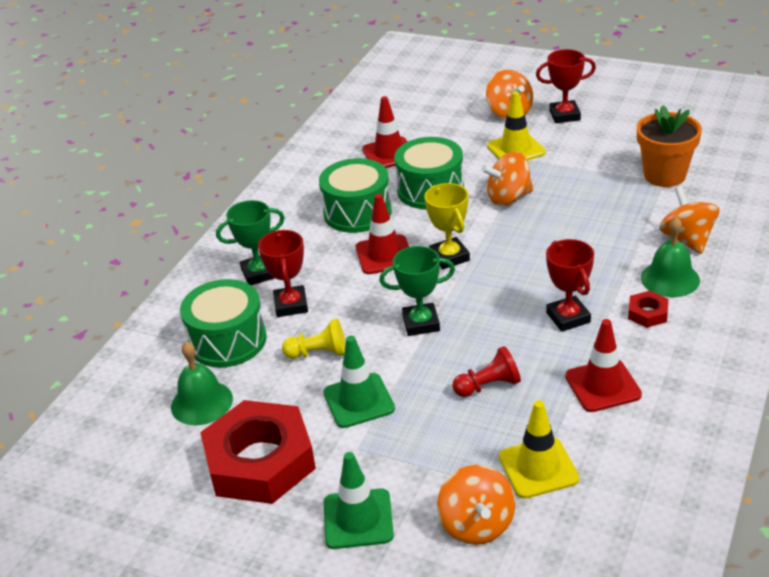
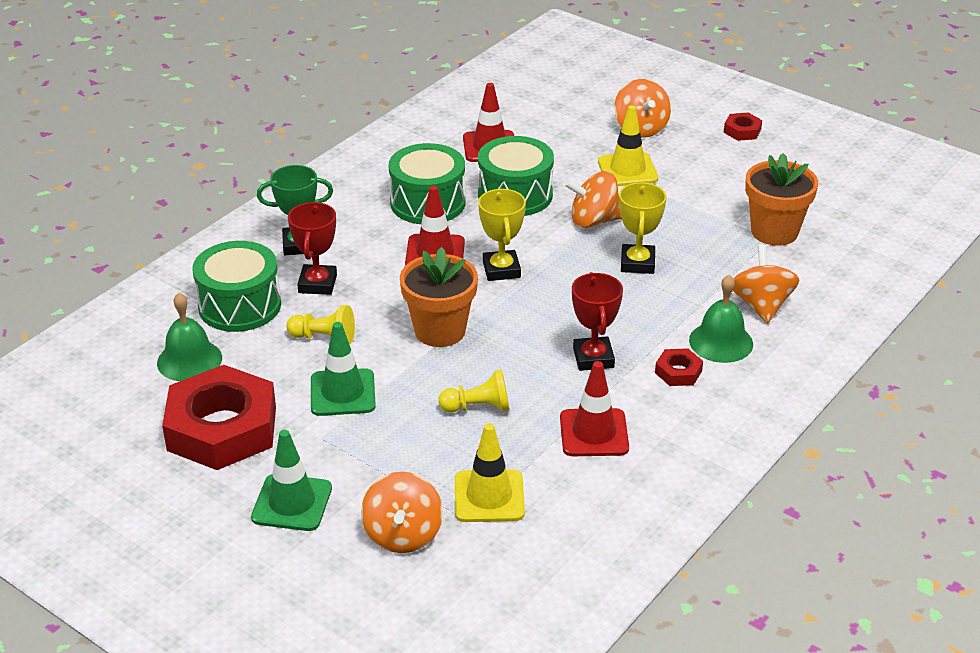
camera: 10 degrees right, 0 degrees up
(421, 323) = (440, 331): green trophy -> orange flower pot
(488, 386) = (478, 407): red pawn -> yellow pawn
(564, 115) = (699, 143): red trophy -> none
(564, 226) = (637, 263): none -> yellow trophy
(594, 98) = (742, 131): none -> red nut

